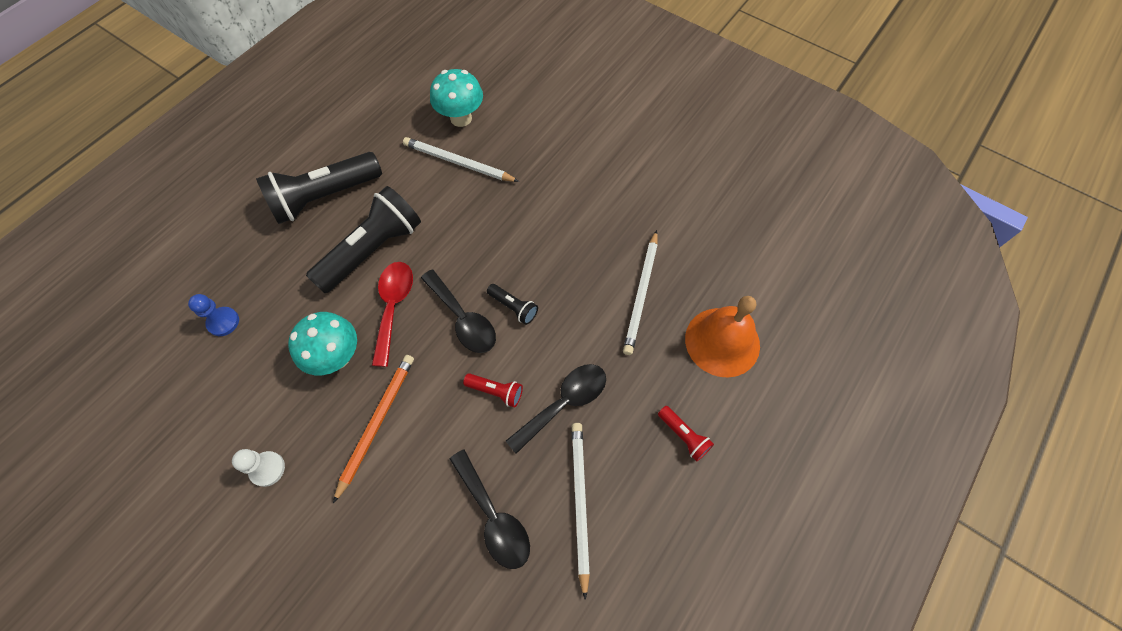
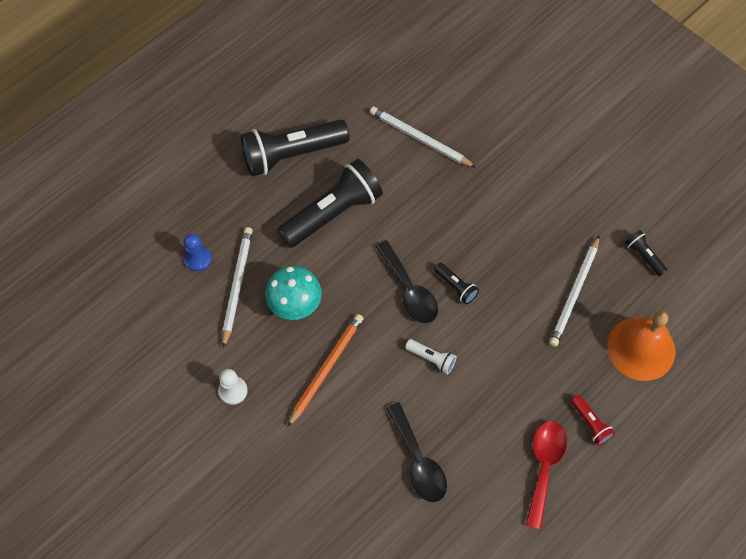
camera: 10 degrees right, 0 degrees up
(393, 307) = (348, 269): red spoon -> red spoon (544, 466)
(461, 118) = (427, 93): turquoise mushroom -> none
(496, 391) = (431, 359): red flashlight -> white flashlight
(564, 403) = (490, 378): black spoon -> none
(579, 503) = (492, 462): white pencil -> white pencil (237, 285)
(706, 244) = (643, 256): none -> black flashlight

